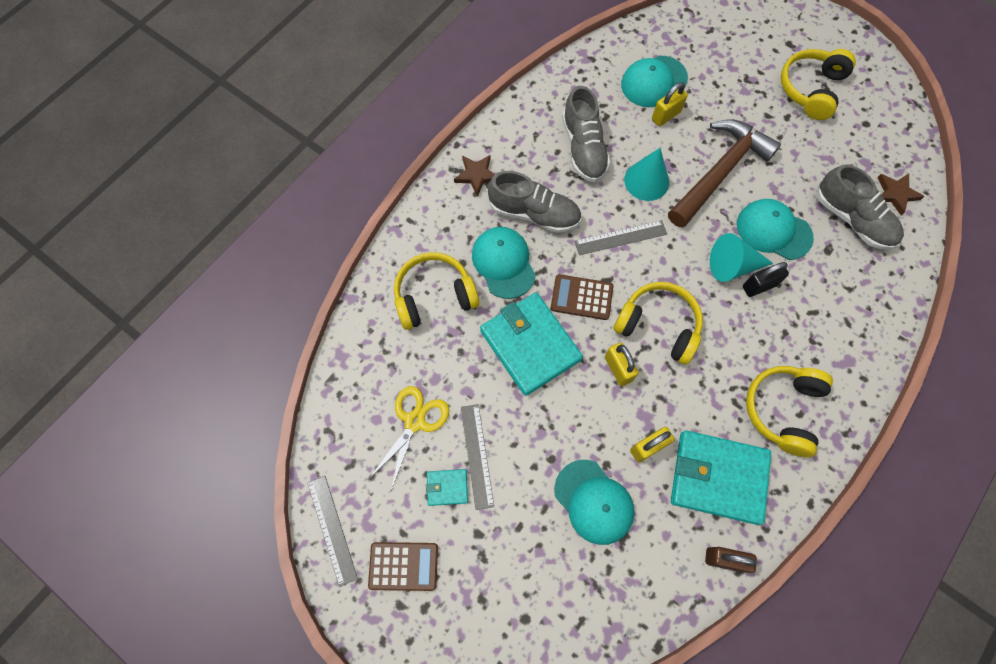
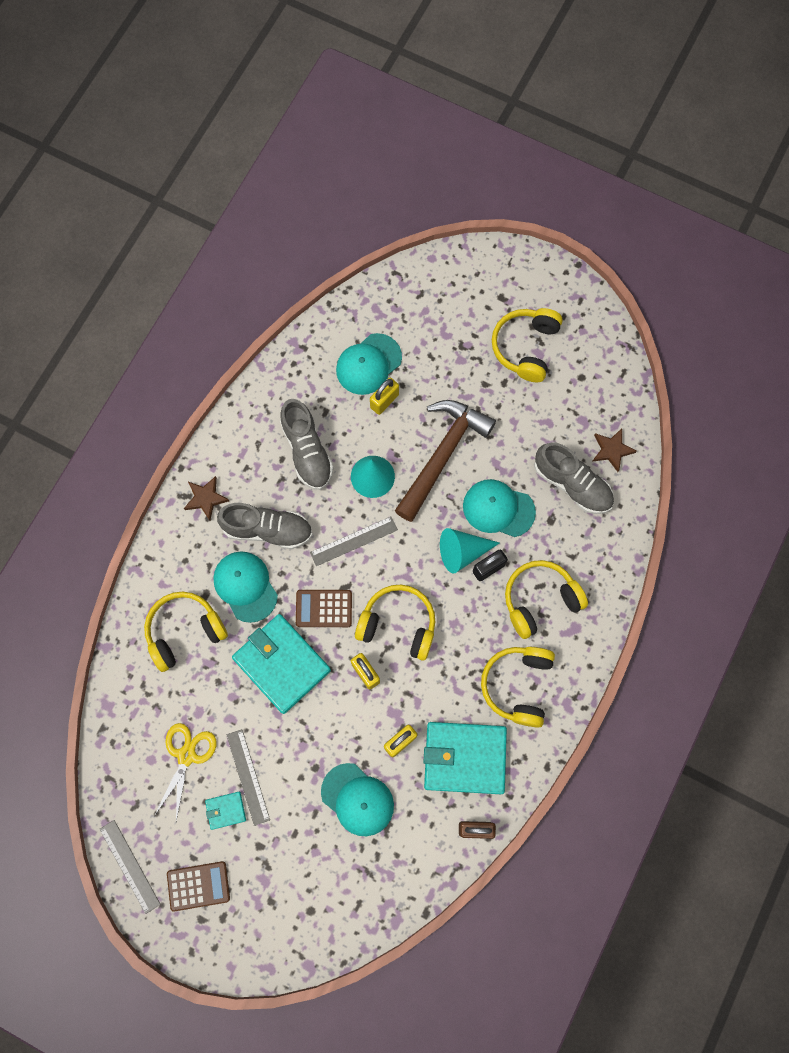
camera: 10 degrees left, 5 degrees up
(812, 326) = (540, 600): none -> yellow headphones

